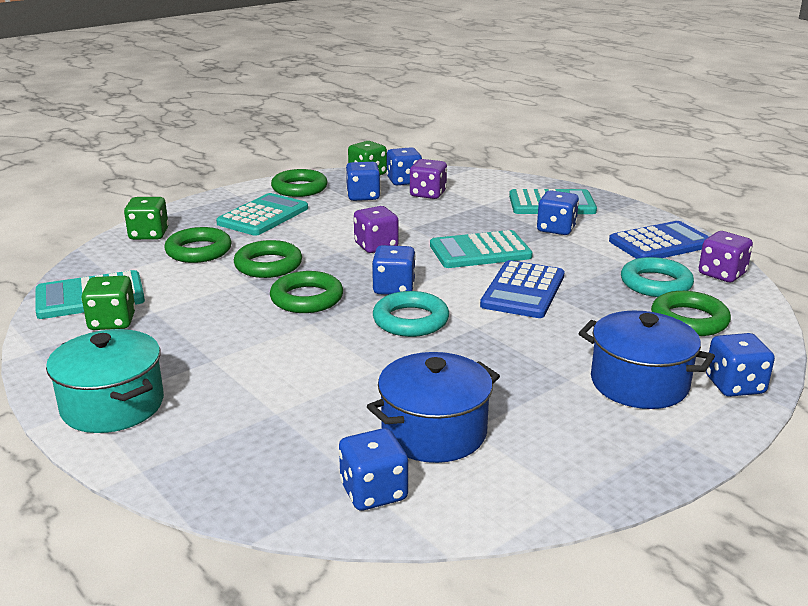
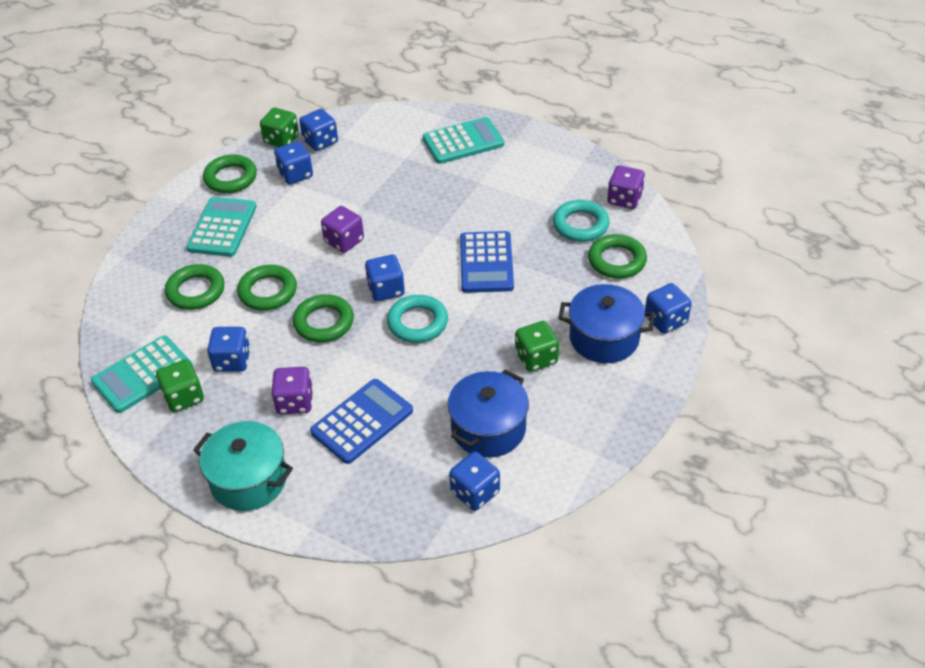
camera: 20 degrees left, 20 degrees up
(149, 234) = (135, 282): green dice -> green dice (536, 358)
(428, 194) = (351, 155): purple dice -> purple dice (295, 402)
(480, 251) = (432, 223): turquoise calculator -> none
(556, 229) = (480, 176): blue dice -> blue dice (232, 361)
(661, 243) = (568, 172): blue calculator -> blue calculator (362, 422)

